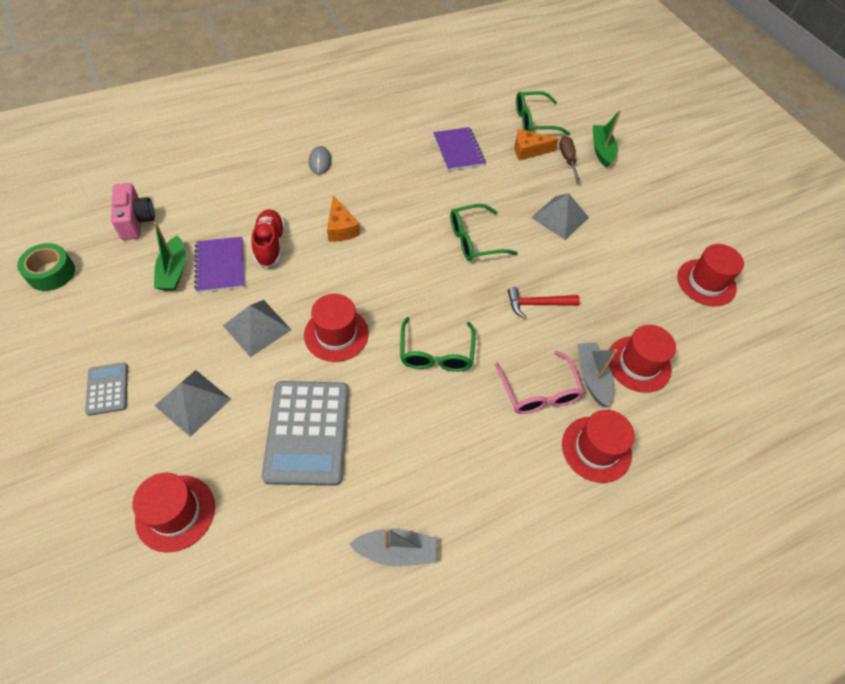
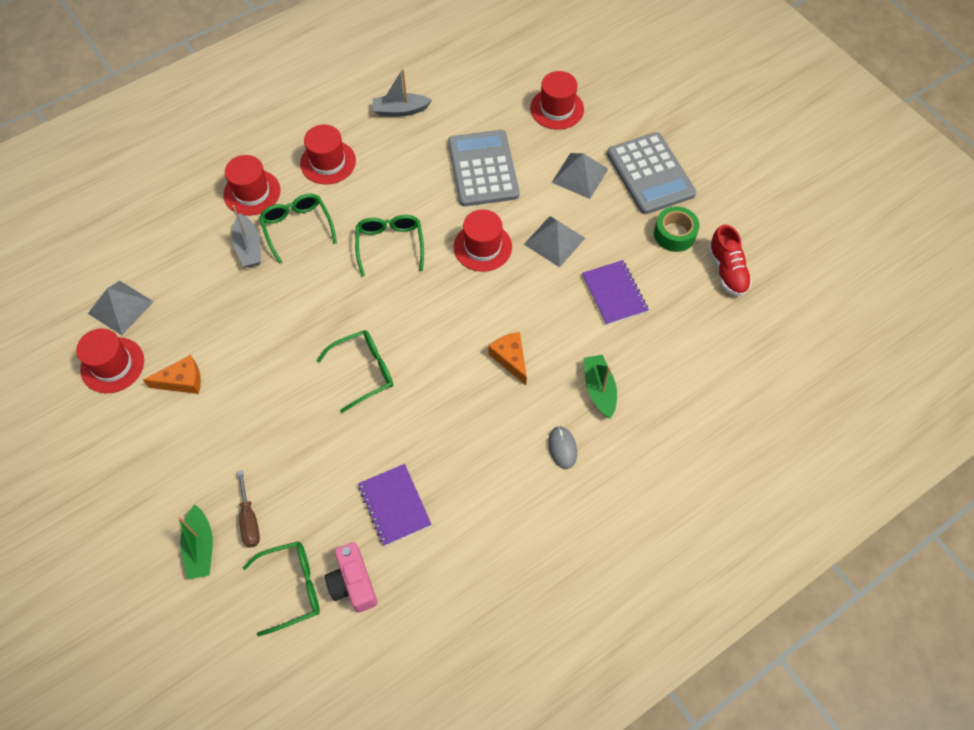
camera: 175 degrees right, 5 degrees up
(51, 273) = (763, 258): green tape -> green tape (674, 234)
(107, 389) = (650, 174): grey calculator -> grey calculator, size x1.99
(136, 221) = (722, 327): pink camera -> pink camera (353, 583)
(173, 271) = (655, 280): green boat -> green boat (599, 389)
(270, 245) = (576, 325): red shoe -> red shoe (727, 270)
(529, 150) = (301, 525): orange cheese -> orange cheese (182, 381)
(537, 304) = (296, 308): red hammer -> none
(539, 392) = (297, 227): pink glasses -> green glasses
(560, 217) = (266, 421): grey pyramid -> grey pyramid (120, 307)
(638, 364) = (203, 266): red hat -> red hat (328, 162)

